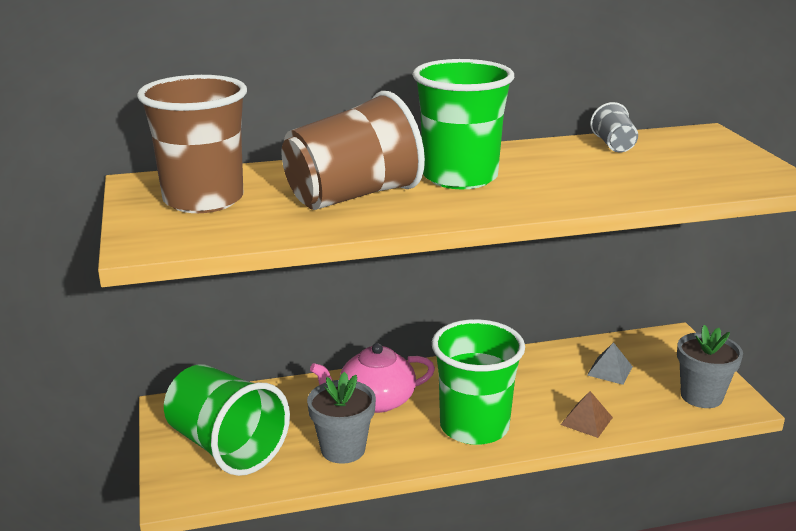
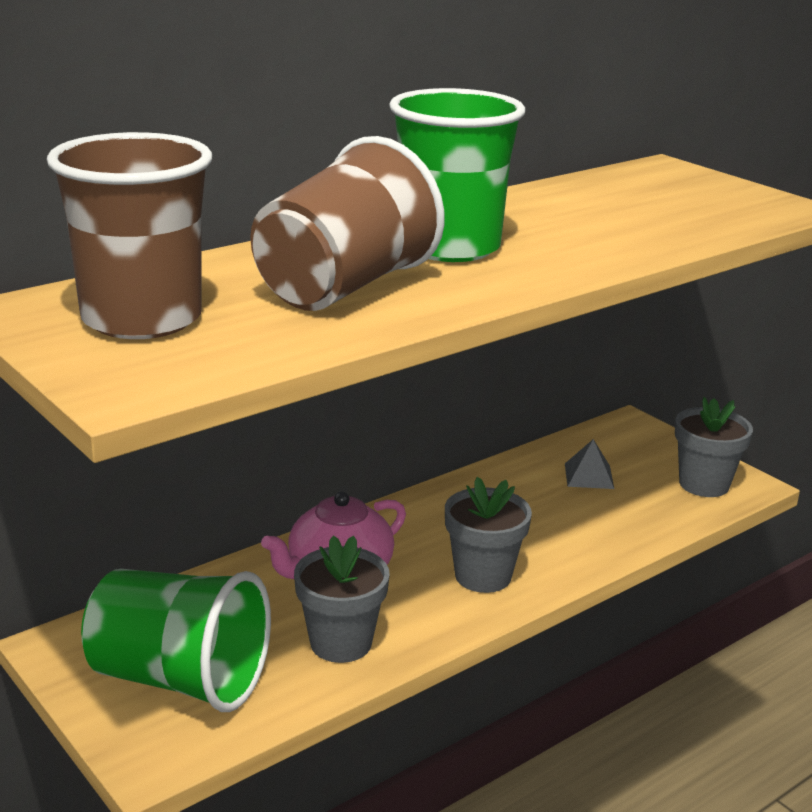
camera: 25 degrees left, 0 degrees up
(474, 427) = (483, 576): green cup -> grey flower pot
(586, 421) = (604, 539): brown pyramid -> none
(613, 145) = (583, 190): grey cup -> none

